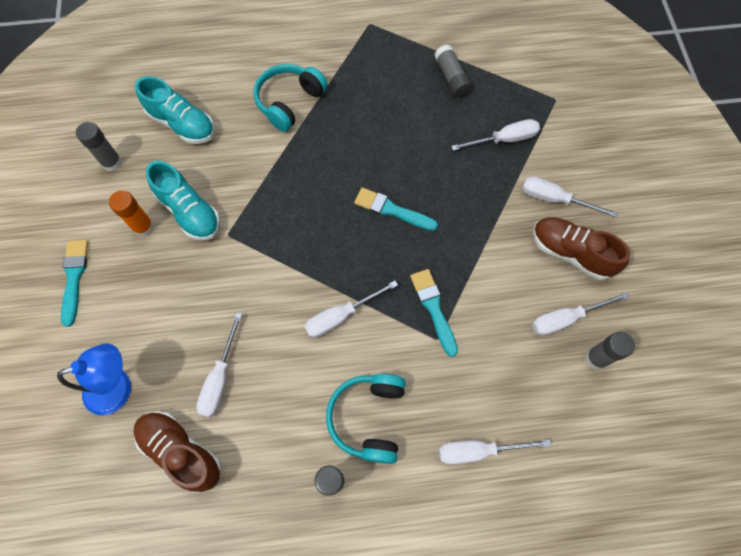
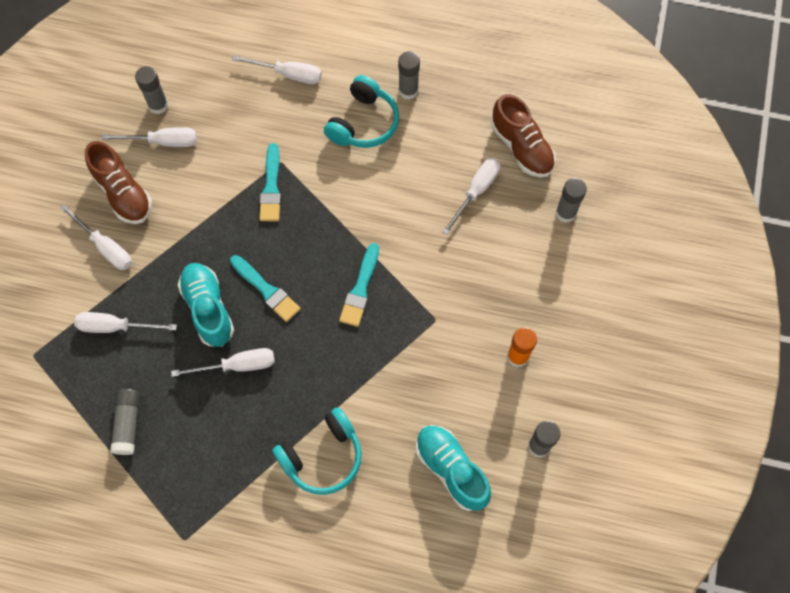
camera: 160 degrees left, 0 degrees up
(74, 277) = (593, 326): turquoise brush -> turquoise brush (360, 289)
(118, 387) = (565, 213): blue lamp -> grey glue stick
(190, 212) = (467, 357): turquoise shoe -> turquoise shoe (208, 309)
(341, 316) = (355, 207): white screwdriver -> white screwdriver (237, 365)

